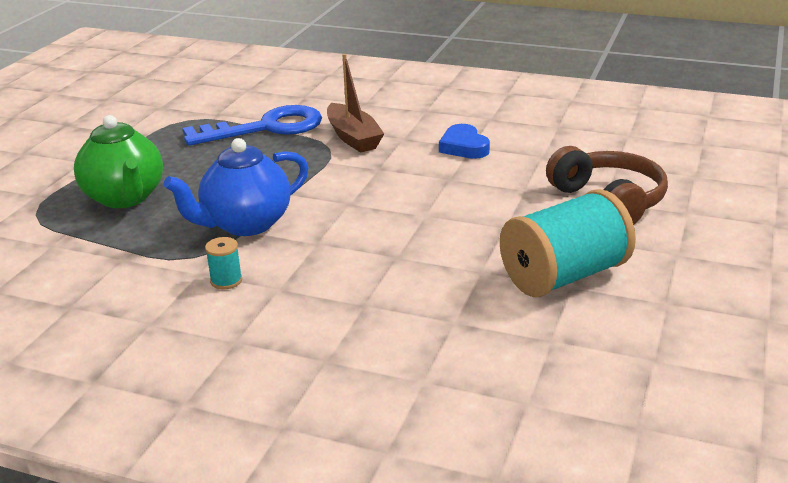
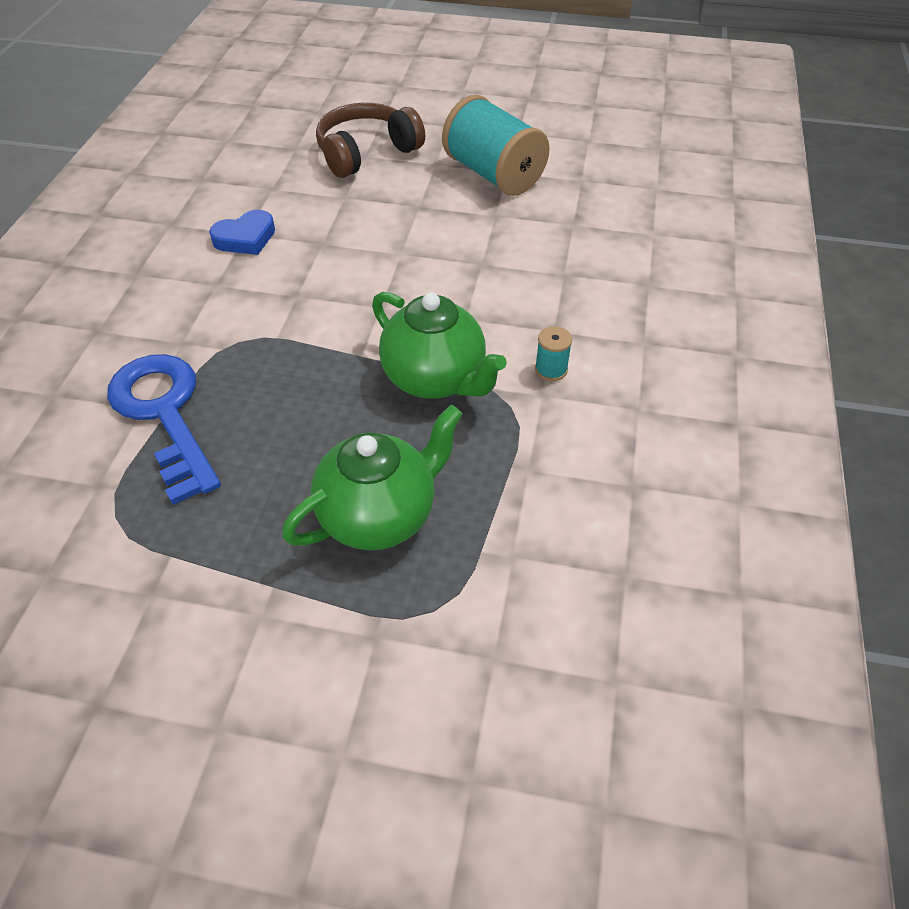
camera: 100 degrees left, 20 degrees up
(246, 224) = (435, 379): blue teapot -> green teapot
(353, 137) = (209, 325): brown boat -> none

